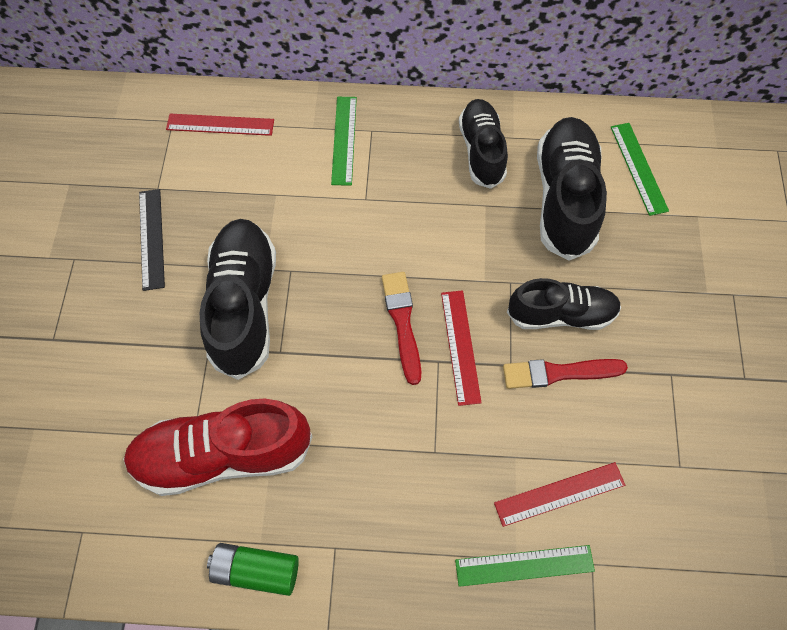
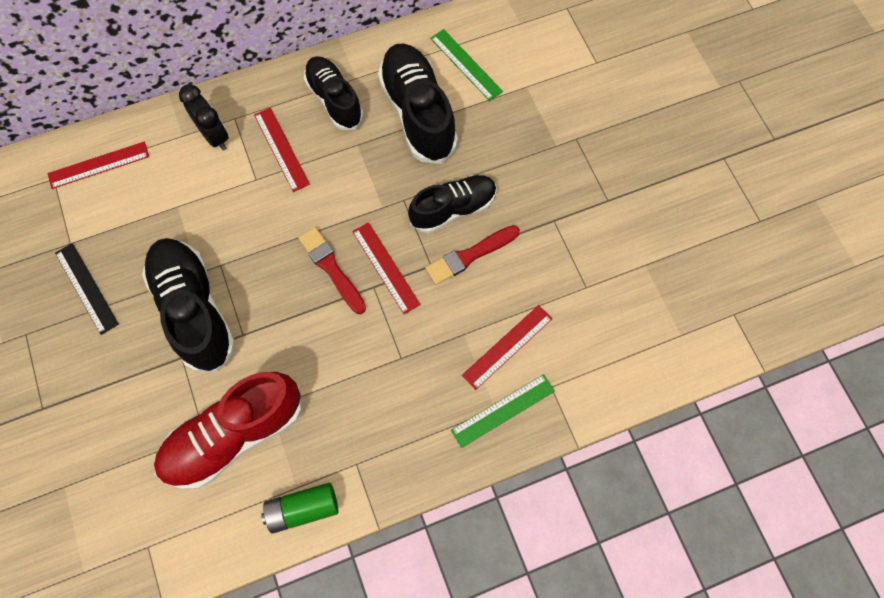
camera: 25 degrees left, 5 degrees up
(344, 140) = (214, 136): green ruler -> black clock
(405, 179) = (281, 149): none -> red ruler

